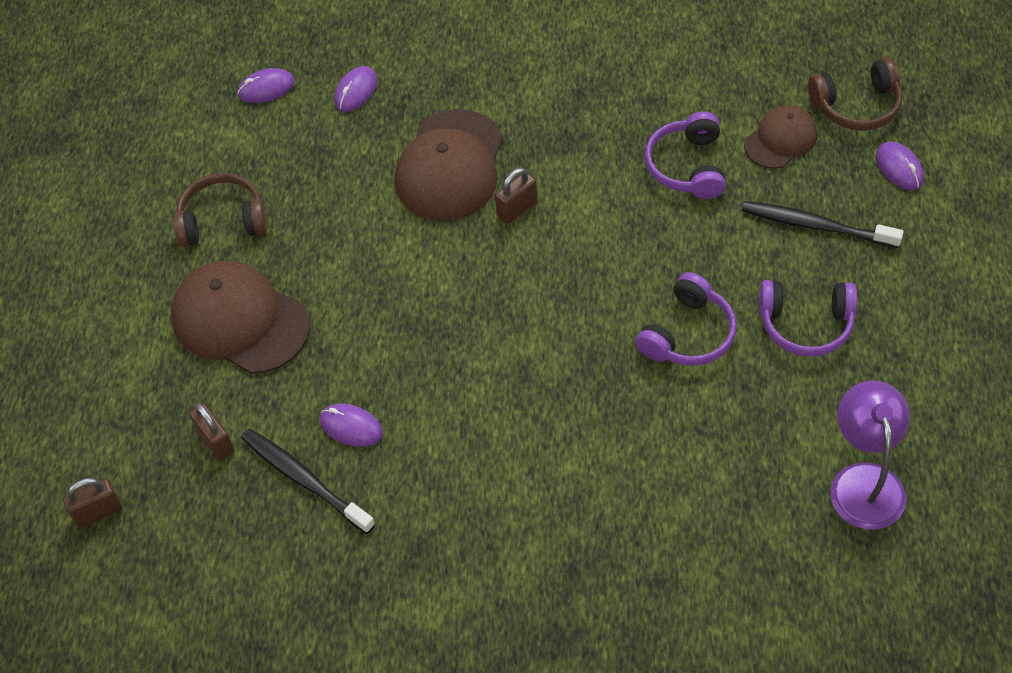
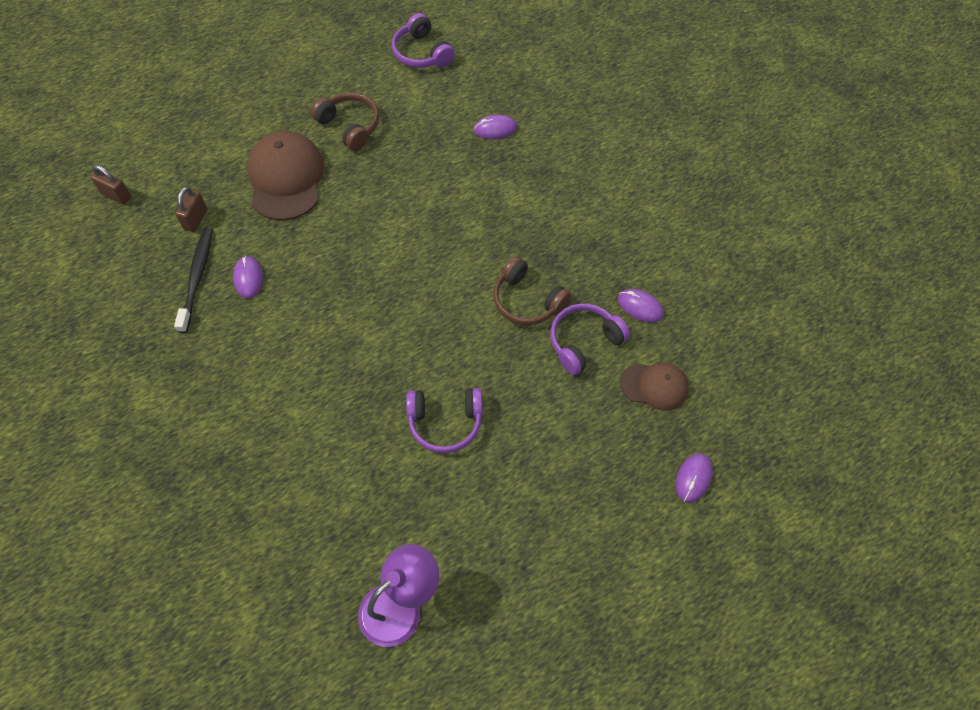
camera: 50 degrees right, 5 degrees up
(266, 88) = (461, 86): purple mouse -> purple mouse (640, 307)
(450, 166) = (477, 211): brown cap -> none
(517, 209) = (472, 266): brown padlock -> none
(806, 324) = (506, 492): purple headphones -> purple headphones (422, 53)
(816, 226) = (597, 451): black toothbrush -> none
(856, 106) = (727, 418): brown headphones -> brown headphones (527, 301)

